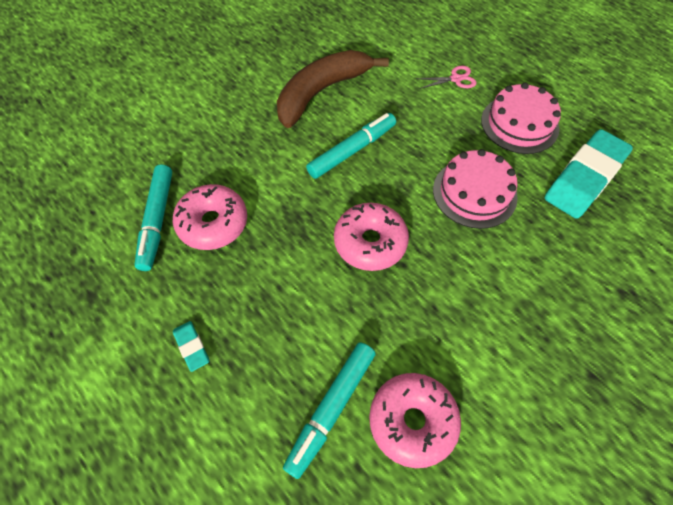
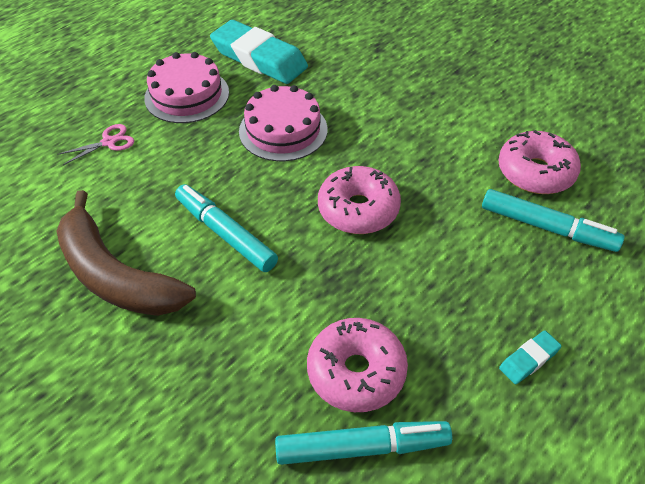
camera: 95 degrees left, 10 degrees down
(455, 79) = (109, 142): pink scissors -> pink scissors turned 75 degrees clockwise

